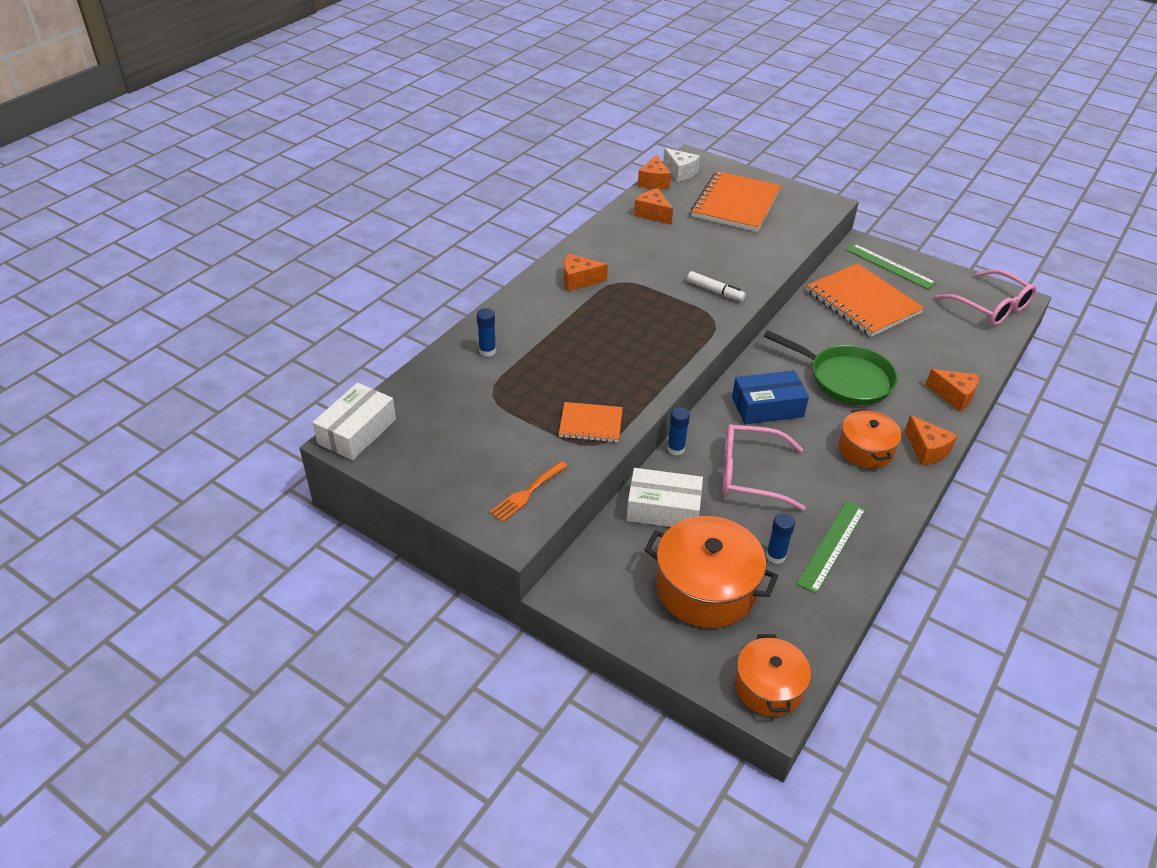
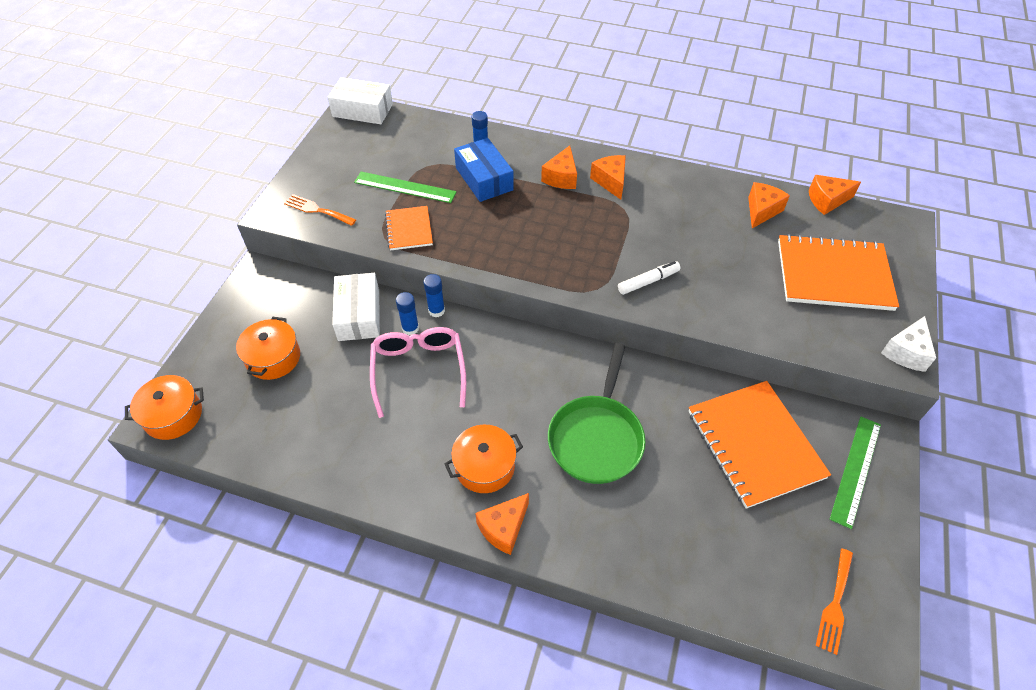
camera: 75 degrees right, 10 degrees up
(680, 172) = (865, 218): white cheese -> white cheese (906, 352)
(705, 588) = (273, 358): orange pot -> orange pot, size x0.63
(715, 291) = (648, 281): white marker -> white marker turned 135 degrees counterclockwise
(767, 407) = (521, 372): blue box -> blue box (484, 179)
(775, 556) = (318, 403): blue glue stick -> blue glue stick (410, 328)
(832, 546) = (338, 447): green ruler -> green ruler (405, 187)
(862, 302) = (755, 444): orange notebook -> orange notebook turned 60 degrees counterclockwise
(954, 396) = (613, 556): orange cheese -> orange cheese (561, 177)
(991, 307) = (835, 604): pink glasses -> orange fork

